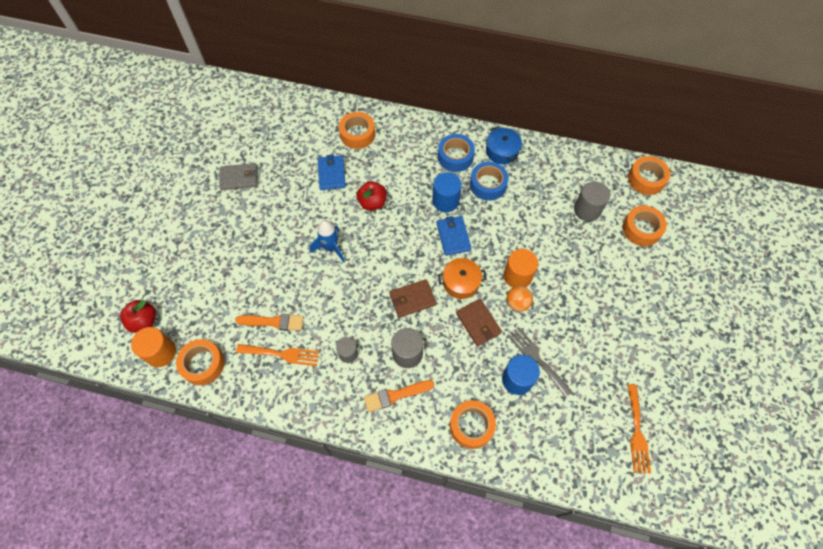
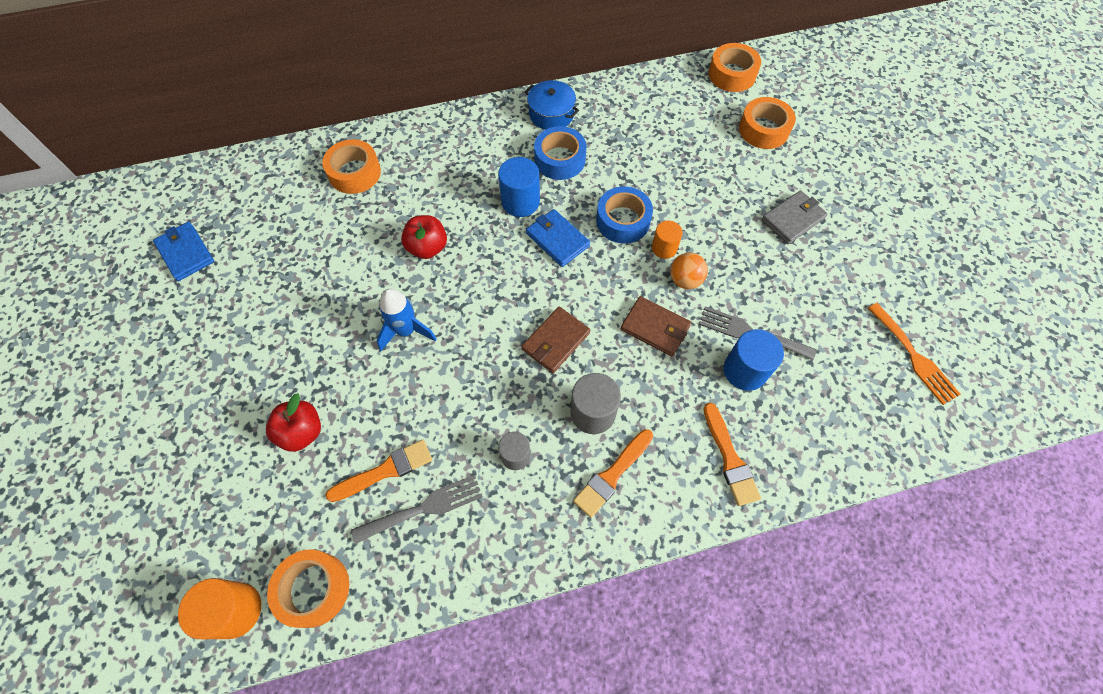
camera: 30 degrees left, 0 degrees up
(144, 321) = (181, 579): red apple -> red apple (302, 432)
(239, 178) = (217, 303): grey wallet -> grey wallet (793, 219)
(282, 354) = (424, 508): orange fork -> grey fork
(331, 174) = (349, 237): blue wallet -> blue wallet (186, 253)
(455, 156) = (499, 145): blue tape -> blue tape (623, 221)
(461, 282) = (602, 290): orange pot -> none
(471, 426) = (729, 458): orange tape -> orange brush
(517, 276) = (664, 248): orange cylinder -> orange cylinder, size x0.64
(587, 210) = (691, 136): grey cylinder -> none

